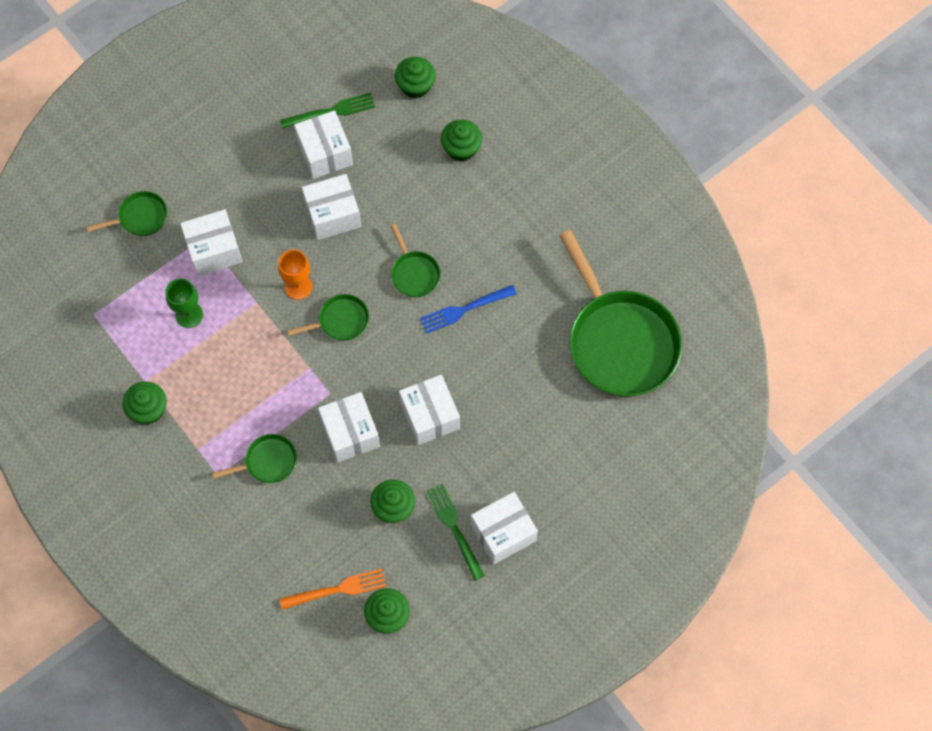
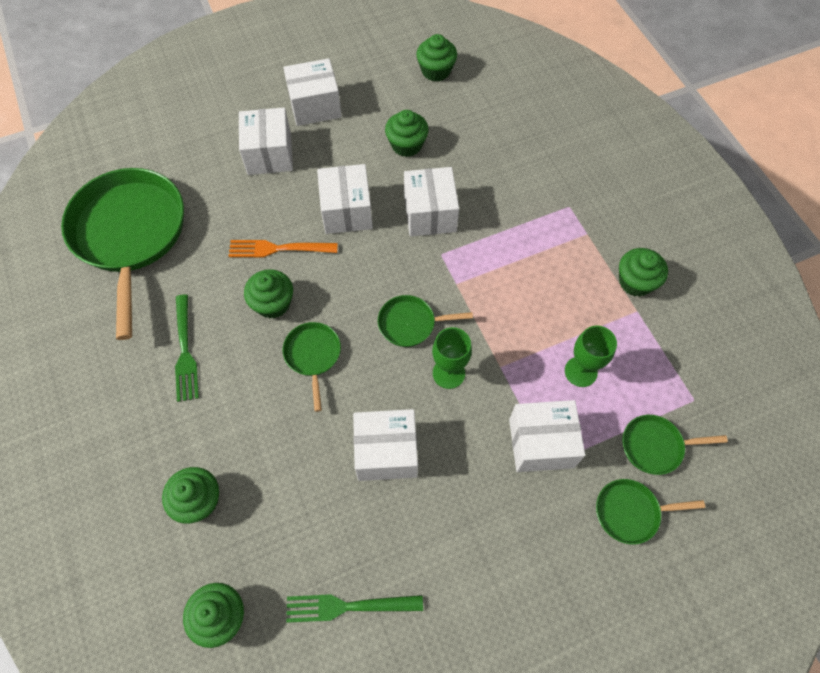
camera: 165 degrees left, 5 degrees down
(267, 462) = (518, 207): green pan -> green pan (655, 446)
(298, 286) = (448, 373): orange goblet -> green goblet
(325, 153) = (374, 542): white box -> white box (269, 154)
(337, 589) = (474, 97): orange fork -> orange fork (278, 249)
(454, 528) = (357, 118): green fork -> green fork (185, 351)
(464, 309) = (273, 303): blue fork -> green cupcake

